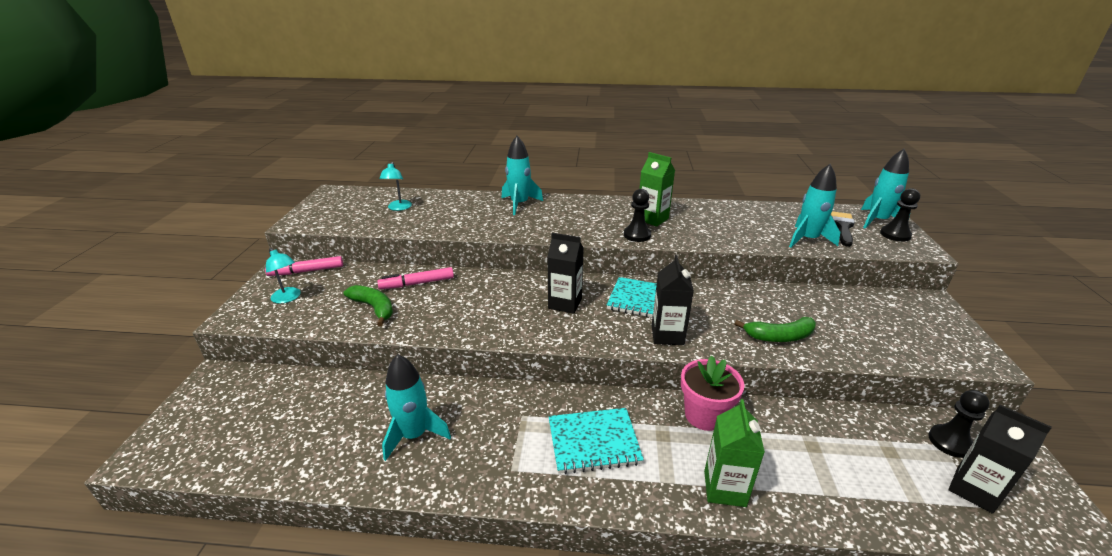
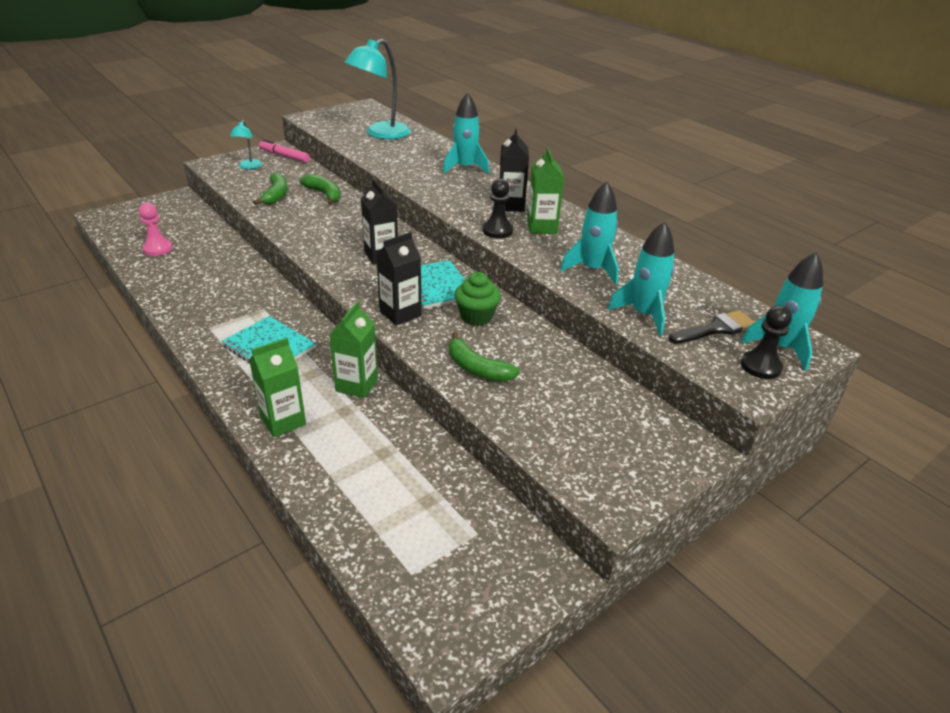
camera: 45 degrees right, 5 degrees up
(300, 441) = (158, 249): none -> pink pawn
(398, 208) = (380, 134): turquoise lamp -> turquoise lamp, size x1.97
(414, 435) = (201, 280): turquoise rocket -> turquoise rocket (592, 269)
(417, 283) = (324, 194): pink marker -> green banana
(704, 415) = (357, 385): pink flower pot -> green carton
(706, 304) = (476, 316): none -> green cupcake
(950, 442) = (487, 538): black pawn -> none
(974, 490) = (430, 565): black carton -> black carton (511, 205)

